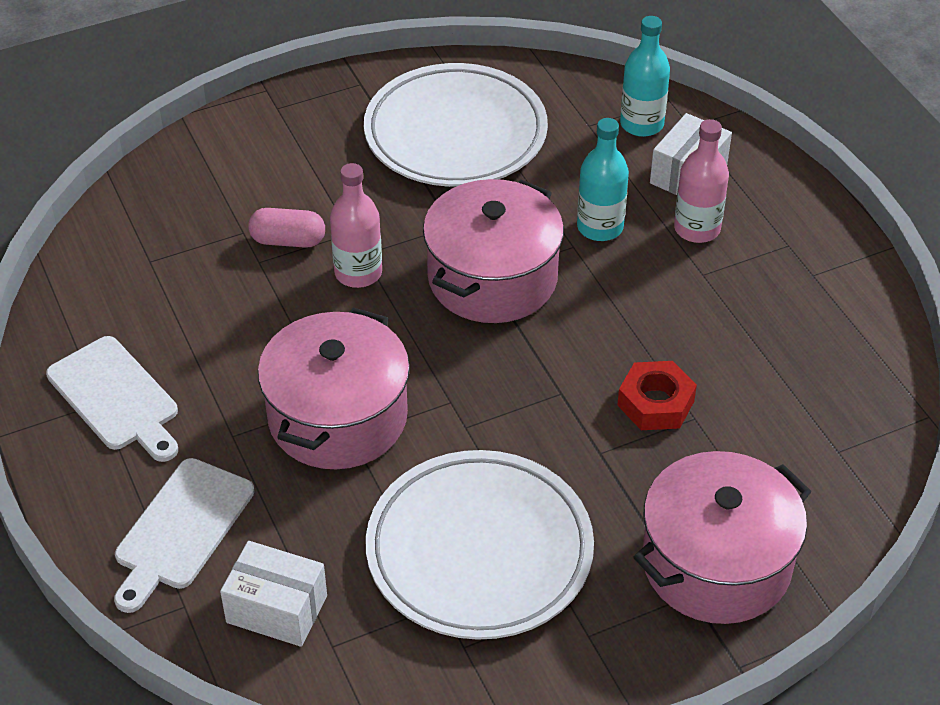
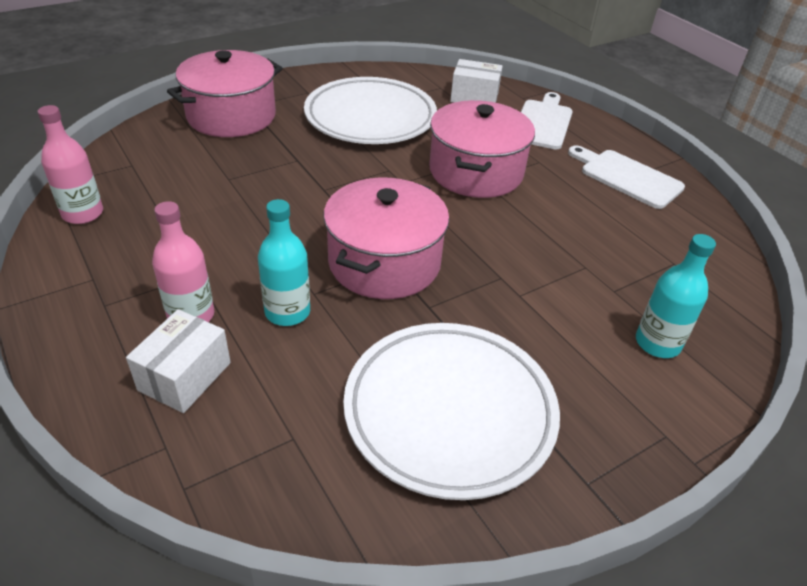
camera: 170 degrees right, 5 degrees down
(288, 240) = (571, 285): pink capsule -> none
(358, 273) = (499, 261): pink bottle -> pink bottle (83, 214)
(641, 124) = (227, 444): turquoise bottle -> turquoise bottle (657, 343)
(655, 403) = (255, 185): red nut -> none

